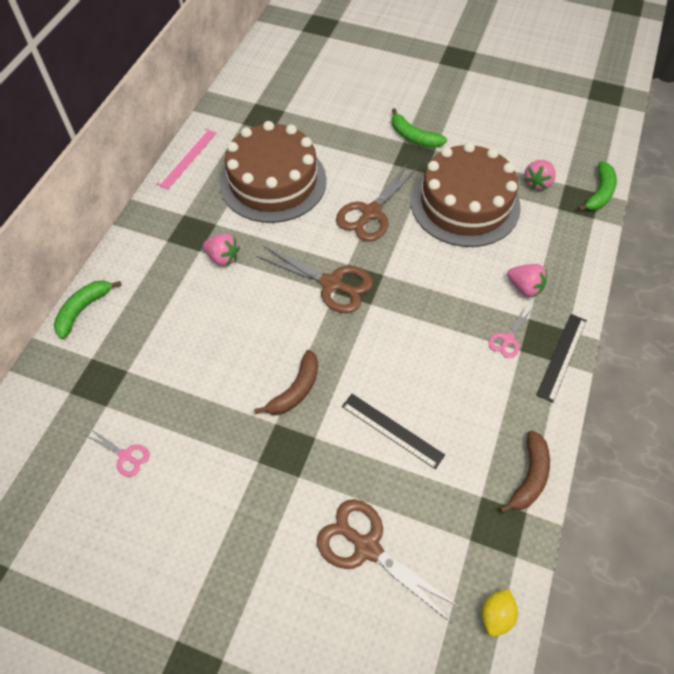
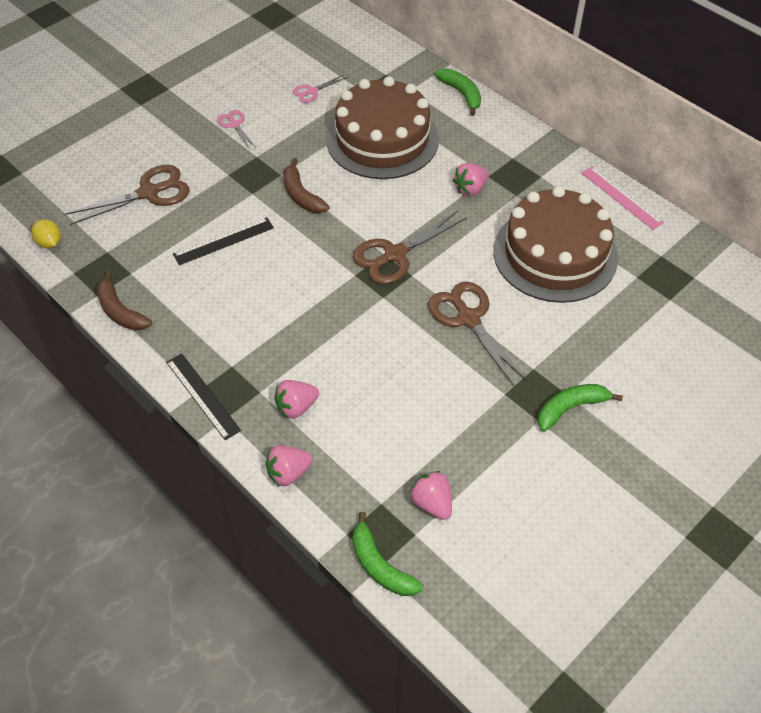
camera: 115 degrees right, 5 degrees down
(465, 203) = (438, 410): brown cake -> brown cake (382, 139)
(508, 339) = (249, 362): pink scissors -> pink scissors (234, 125)
(579, 268) = (288, 473): none -> pink strawberry

